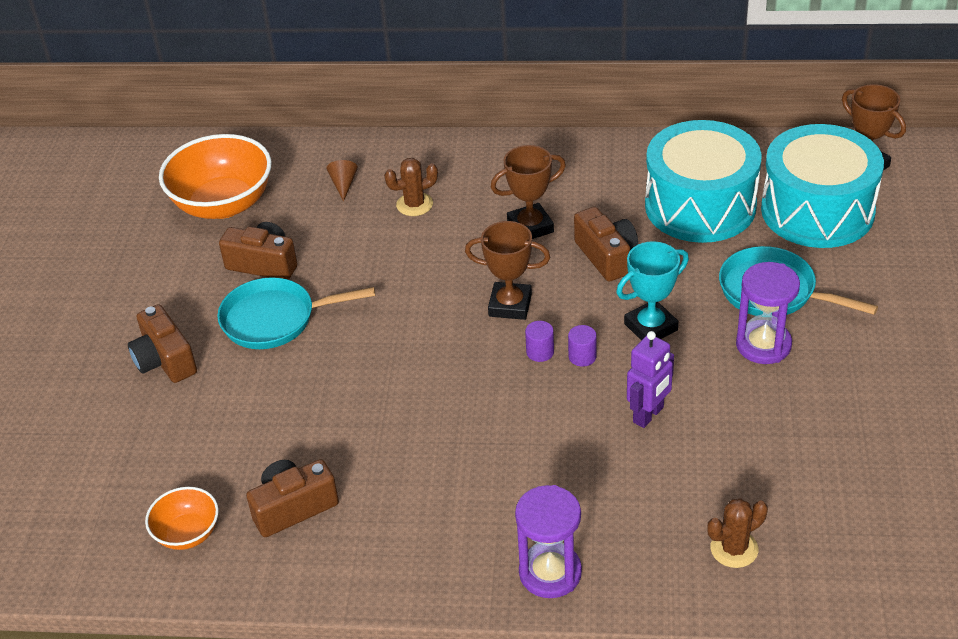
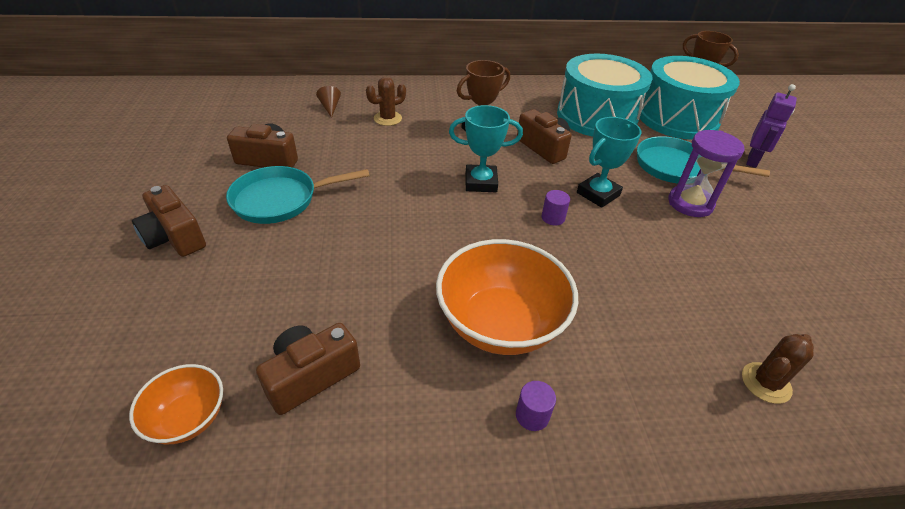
camera: 15 degrees left, 0 degrees up
(223, 204) = (233, 120): orange bowl -> orange bowl (500, 323)
(510, 305) = (481, 182): brown trophy -> turquoise trophy
(540, 352) = (517, 216): purple cylinder -> purple cylinder (532, 415)
(550, 573) = (601, 428): purple hourglass -> none
(648, 415) = (627, 262): purple robot -> purple robot (752, 161)

